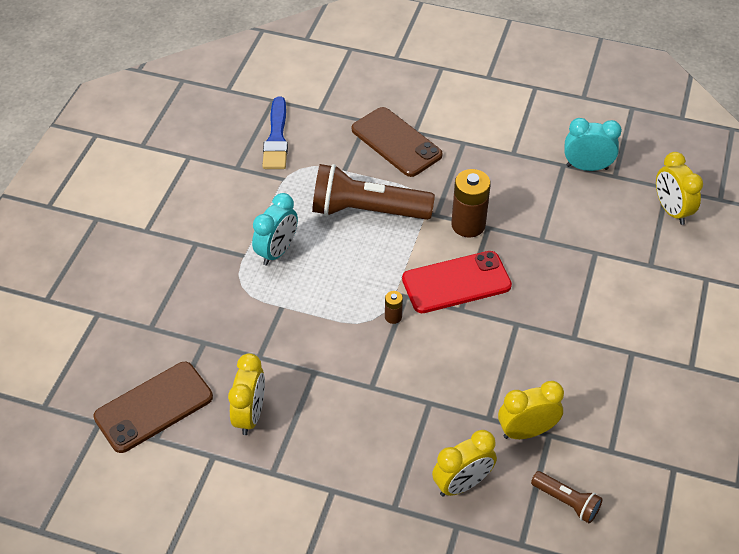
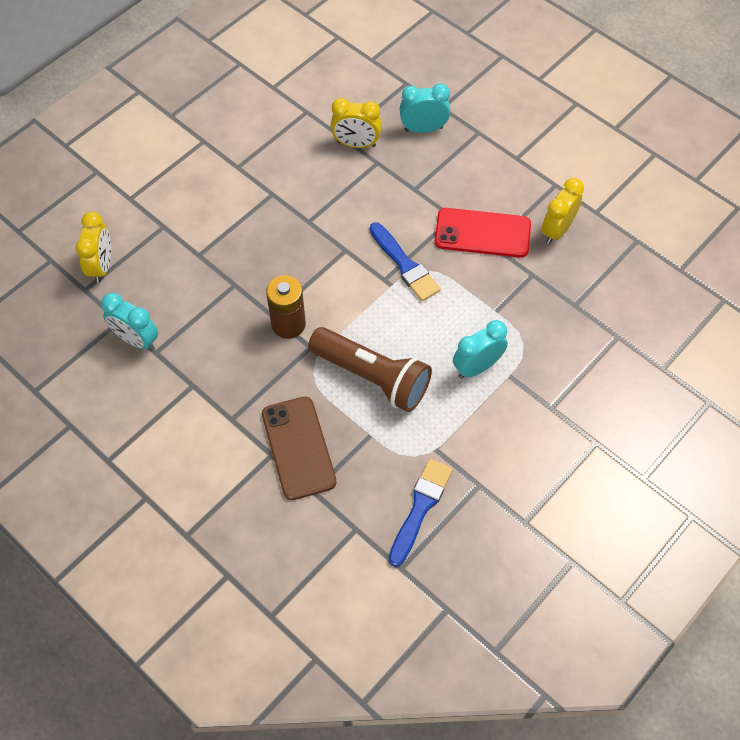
camera: 155 degrees left, 10 degrees up
(154, 407) = (632, 265): brown phone -> none
(393, 317) = (405, 265): brown battery -> blue brush
(456, 282) = (334, 274): red phone -> red phone (482, 233)
(462, 484) = (423, 129): yellow clock -> turquoise clock
(566, 502) = (359, 94): brown flashlight -> none

